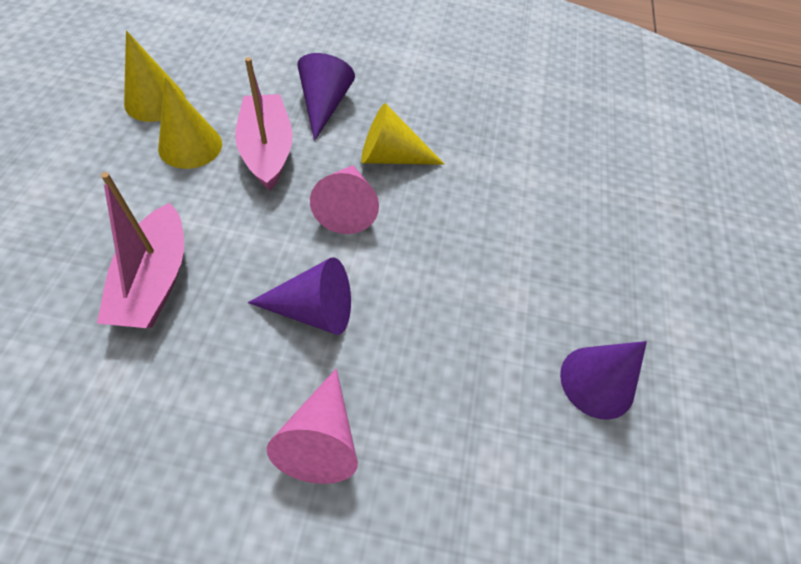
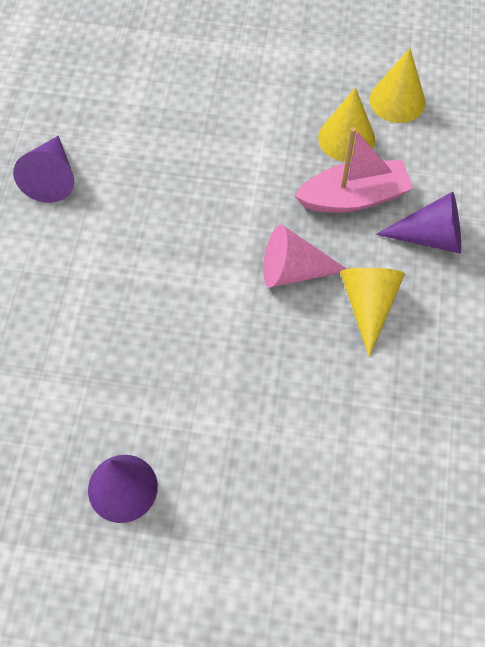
camera: 95 degrees right, 5 degrees up
(155, 281) = (199, 147): pink boat -> none
(313, 309) = (182, 256): purple cone -> purple cone (52, 177)
(321, 438) = (75, 273): pink cone -> none

